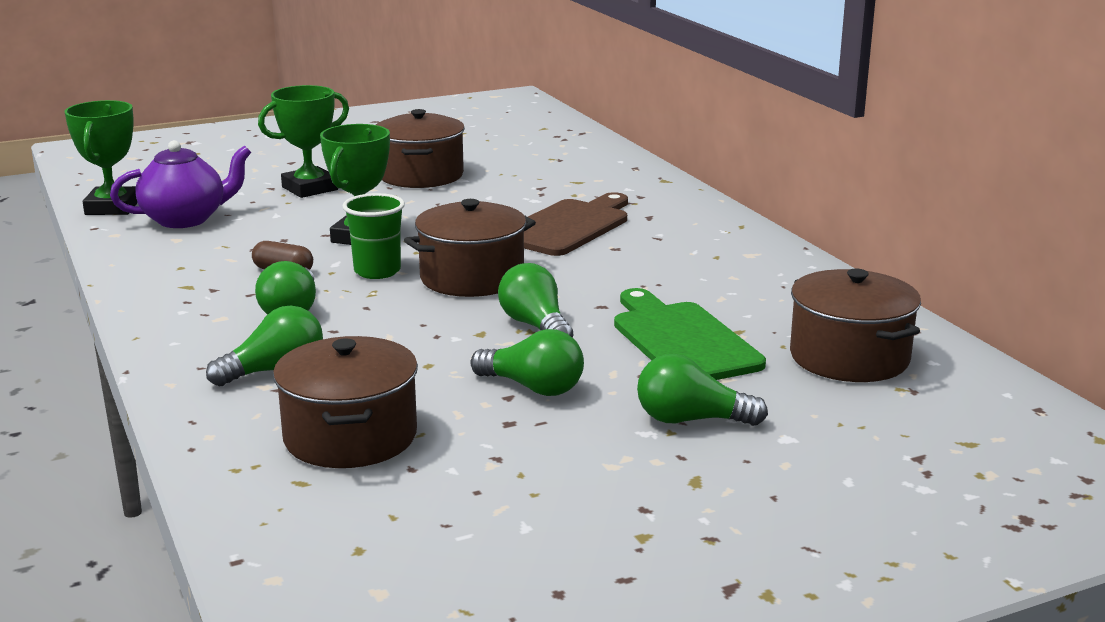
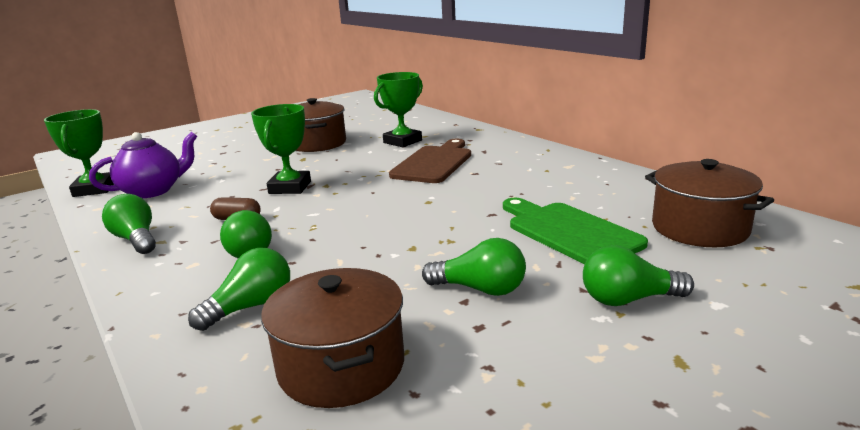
camera: 10 degrees left, 0 degrees up
(310, 188) = (242, 160): green trophy -> green trophy (402, 141)
(377, 271) = (311, 210): green cup -> none
(472, 278) = (384, 206): brown pot -> none
(536, 326) = (452, 236): green light bulb -> green light bulb (136, 240)

